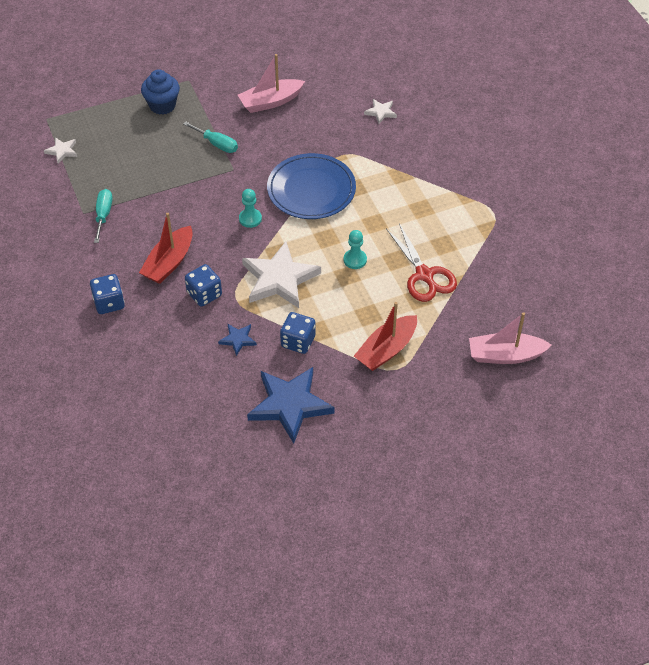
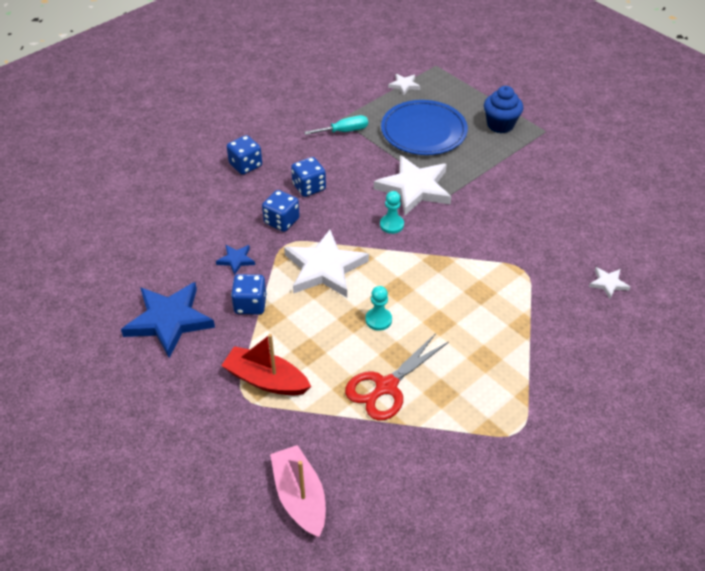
camera: 70 degrees right, 5 degrees down
(169, 262) = (309, 187): red boat -> blue dice
(212, 189) = (414, 188): none -> white star
(217, 144) = (475, 174): turquoise screwdriver -> none
(270, 102) = (559, 194): pink boat -> none
(311, 190) = (456, 258): blue plate -> blue plate (423, 131)

